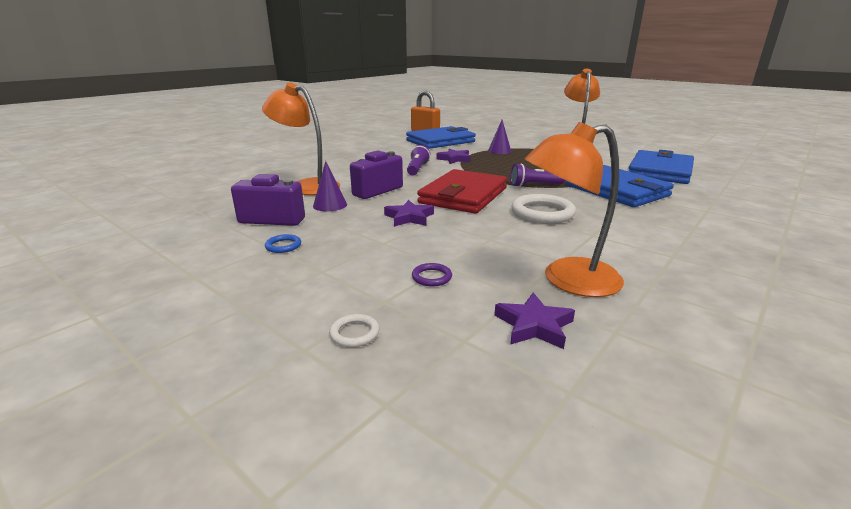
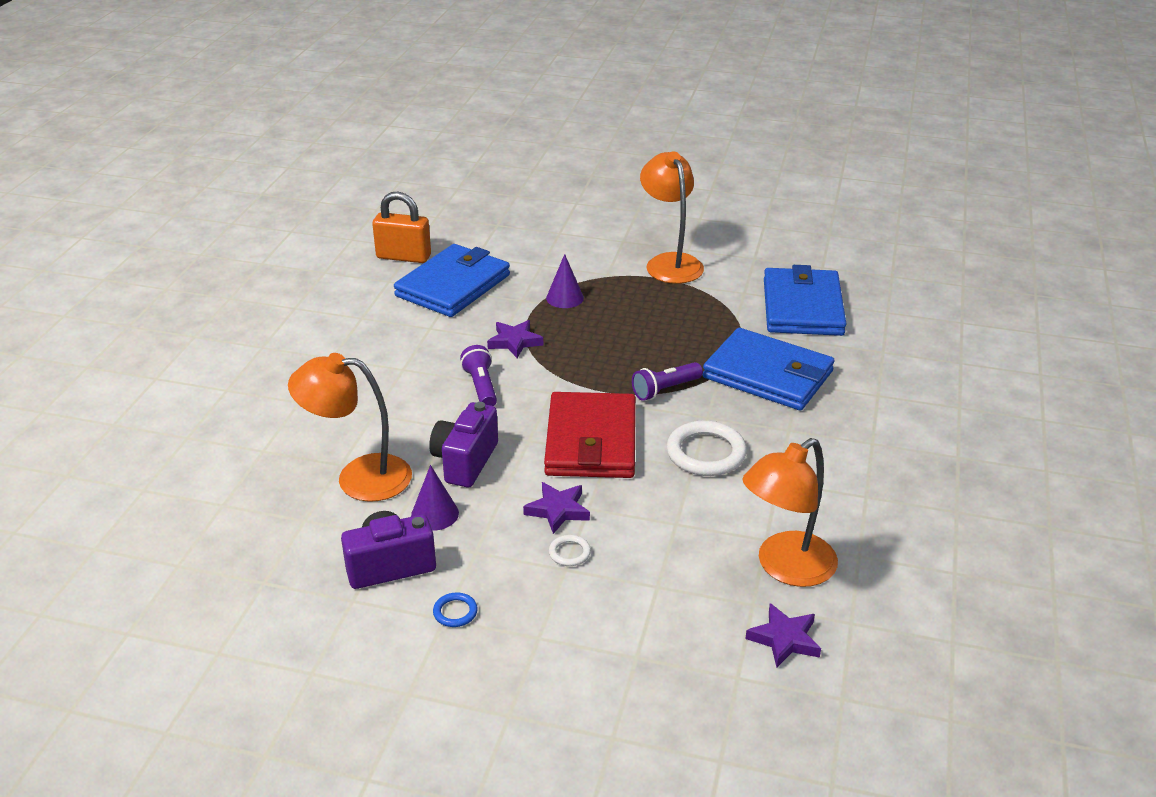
camera: 25 degrees left, 10 degrees up
(354, 333) = (641, 704): white ring -> white ring (569, 553)
(431, 277) = (657, 607): purple ring -> none

